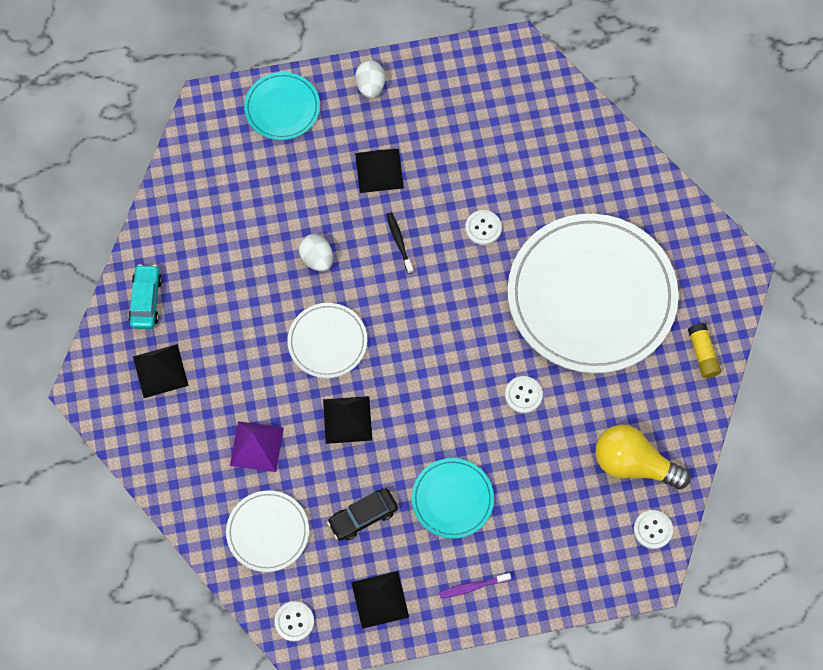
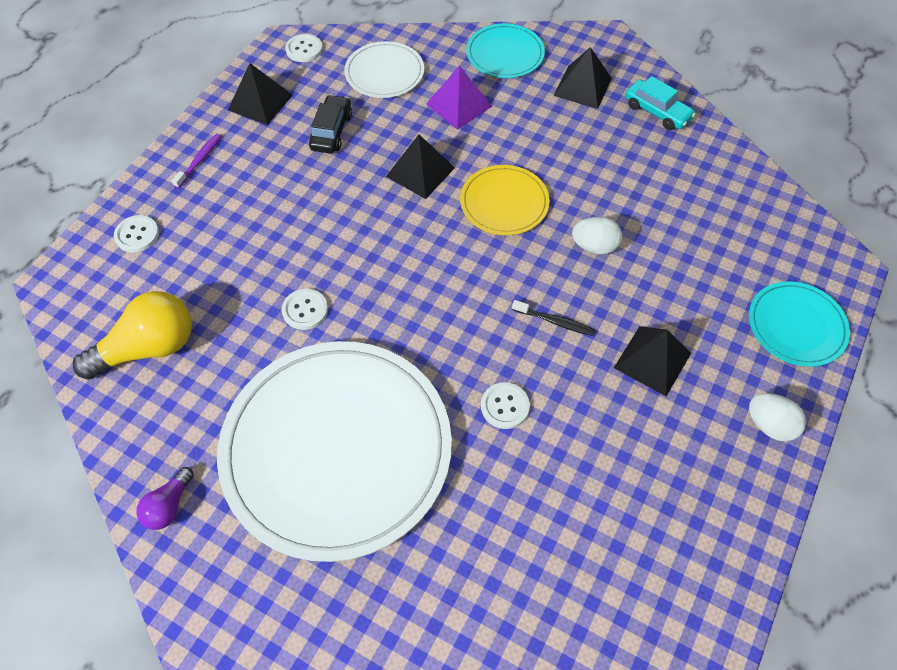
camera: 130 degrees right, 10 degrees down
(327, 341) = (504, 202): white plate -> yellow plate
(452, 499) = (278, 194): turquoise plate -> turquoise plate (505, 54)
(653, 530) = (82, 316): white button -> white button (137, 235)
(702, 354) = (169, 505): yellow glue stick -> purple light bulb

